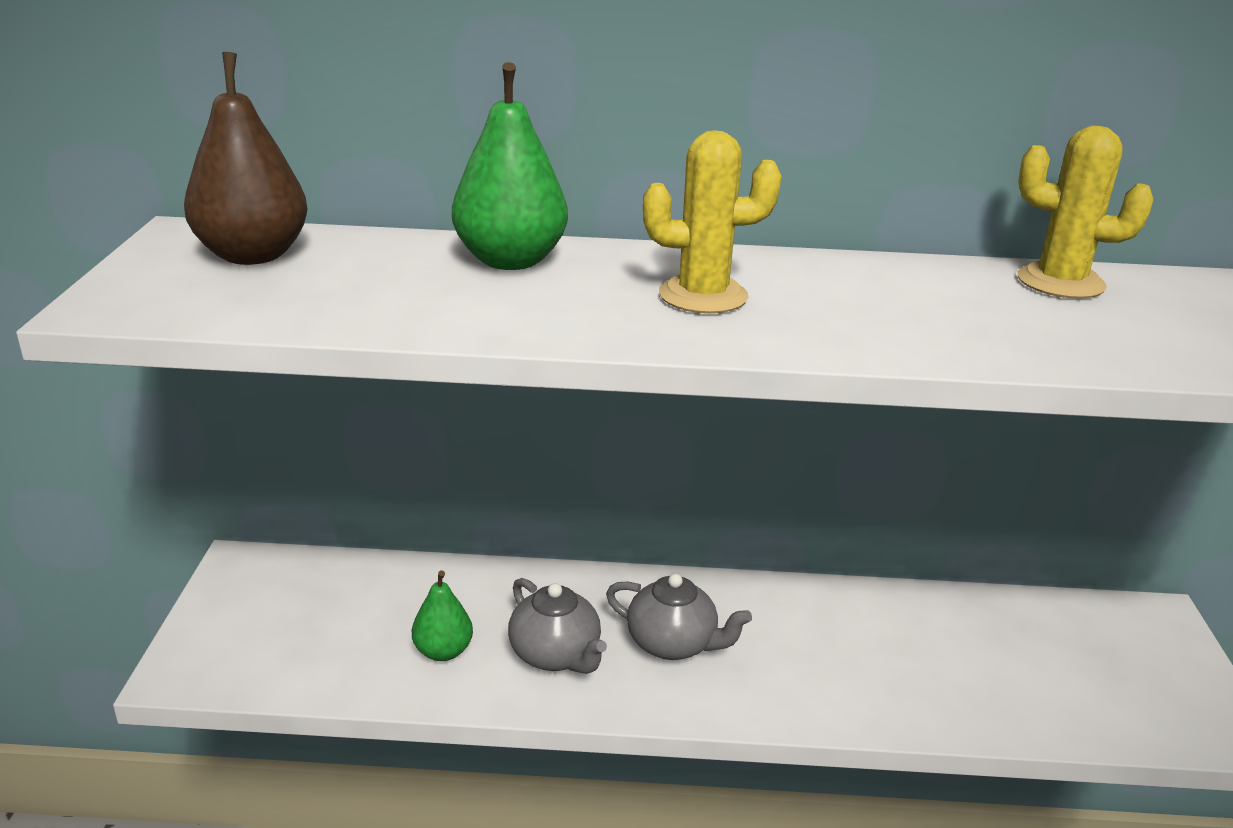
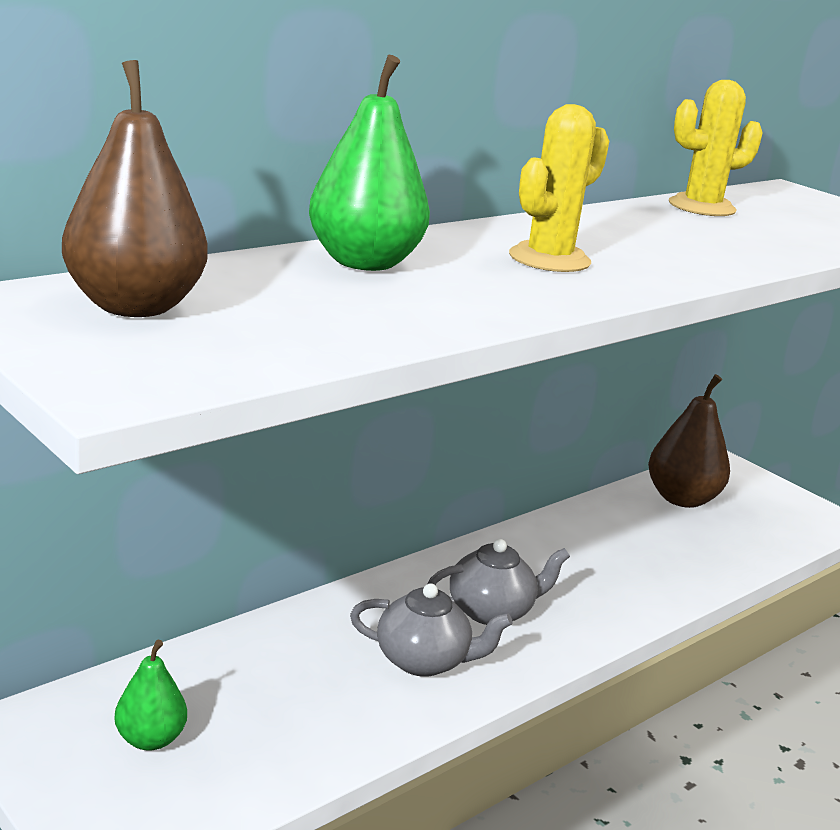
camera: 45 degrees left, 5 degrees down
(443, 651) = (334, 703): green pear -> green pear (150, 739)
(1043, 630) = (682, 499): none -> brown pear

